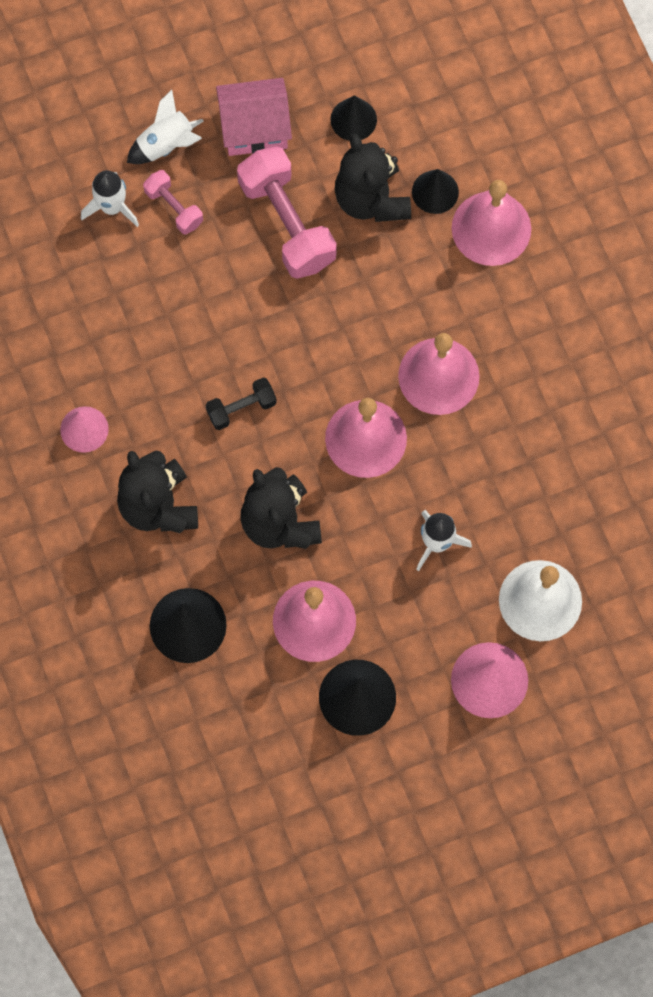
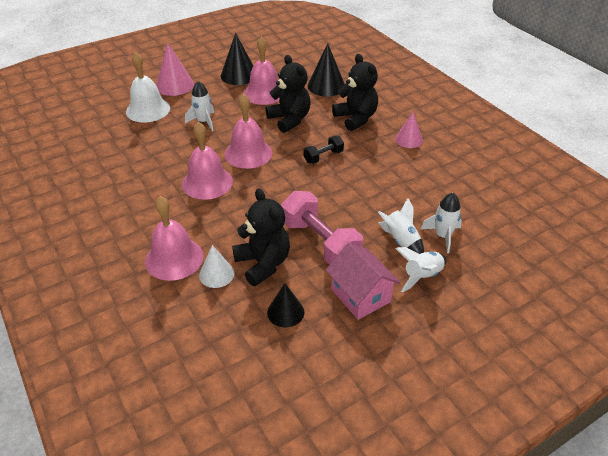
camera: 170 degrees right, 30 degrees down
(174, 208) = (401, 241): pink dumbbell -> white rocket
(254, 128) = (360, 295): pink house -> pink house turned 75 degrees clockwise
(435, 192) = (216, 274): black cone -> white cone

